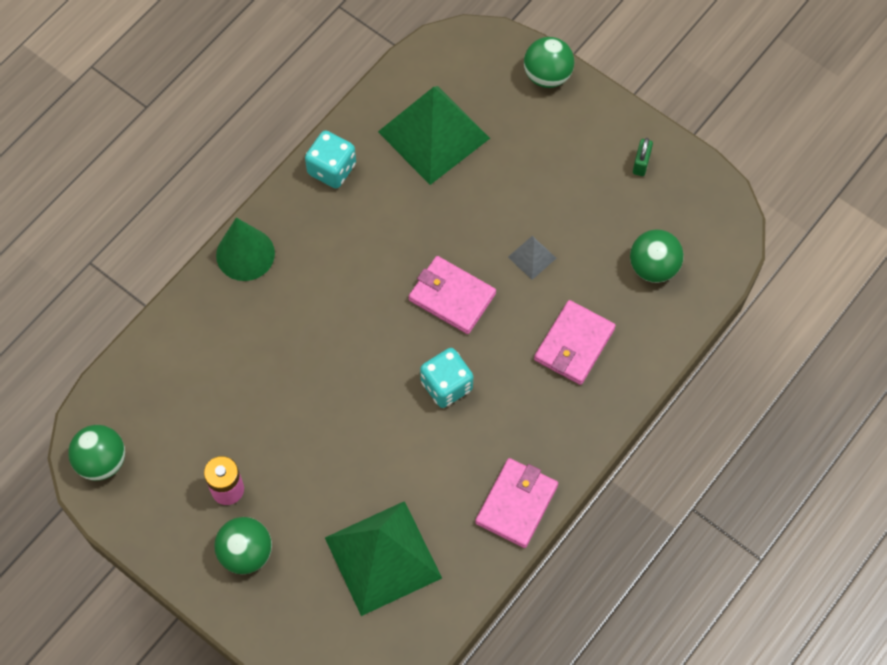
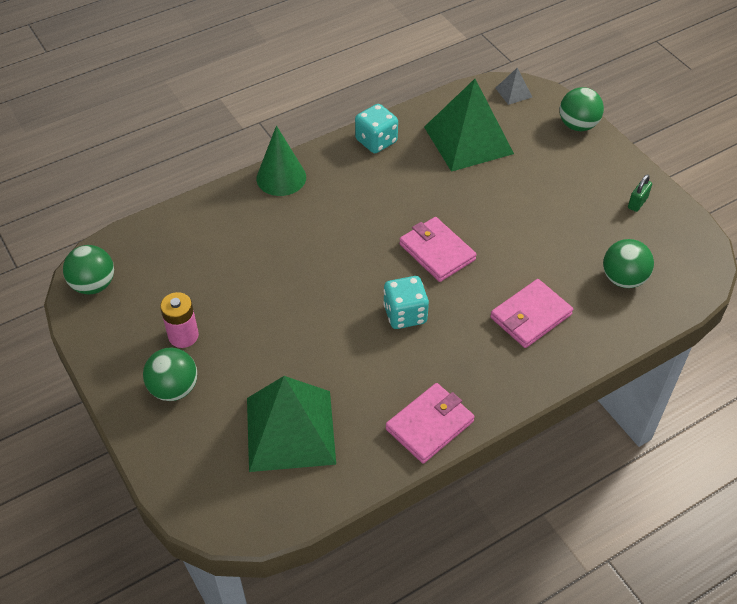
camera: 20 degrees right, 15 degrees down
(532, 257) = (517, 243): grey pyramid -> grey pyramid (513, 92)

